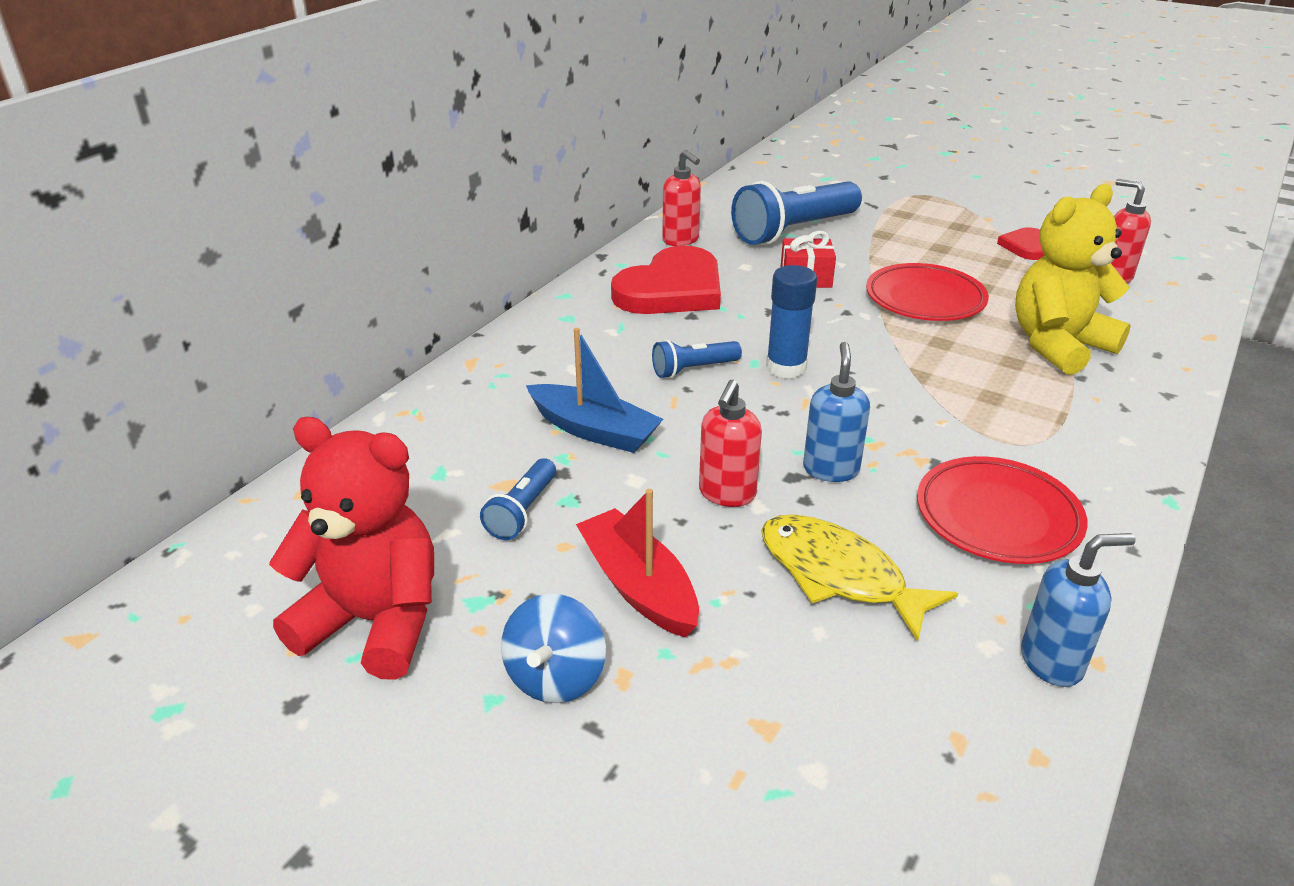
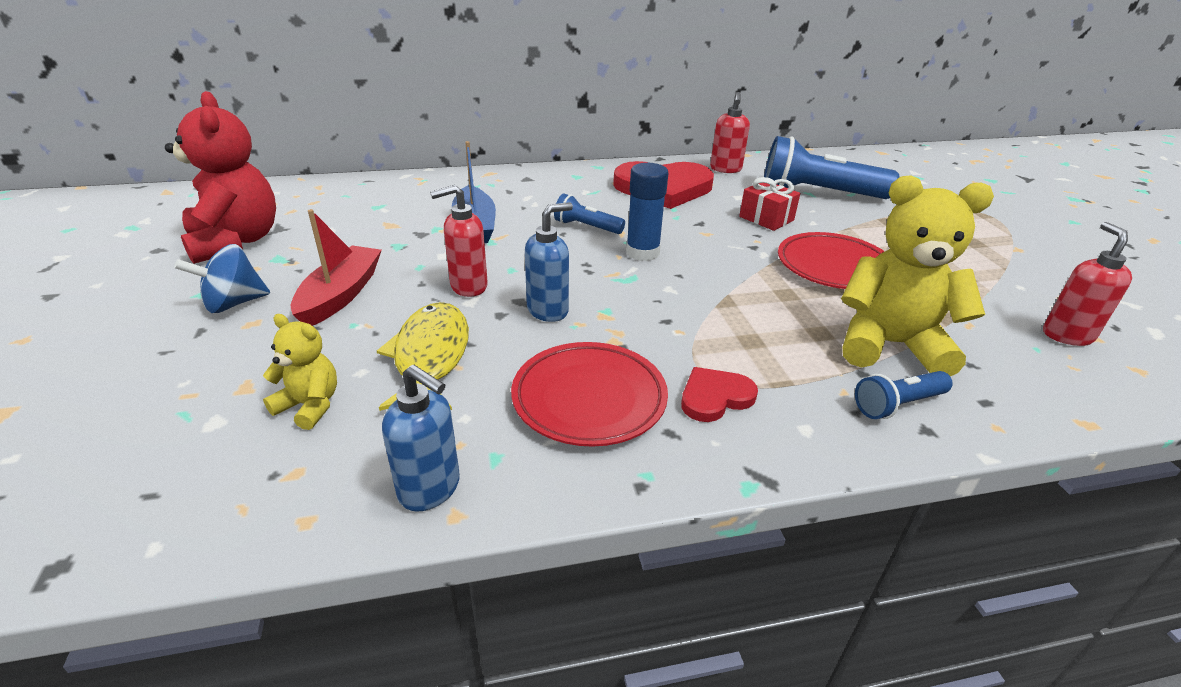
camera: 45 degrees right, 0 degrees up
(522, 512) = (370, 238): blue flashlight -> blue flashlight (897, 405)
(850, 690) = (310, 406): none -> yellow teddy bear
(1025, 246) = (1014, 278): red heart -> red heart (715, 397)

